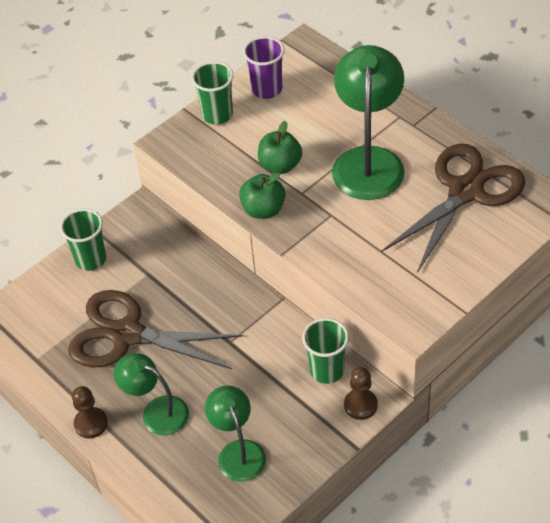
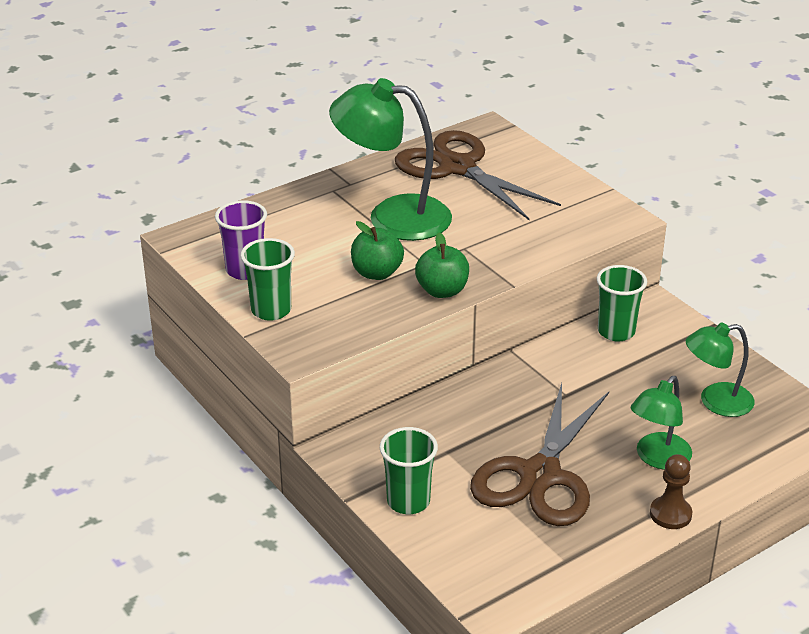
camera: 85 degrees left, 15 degrees down
(360, 405) = (663, 315): brown pawn -> none

